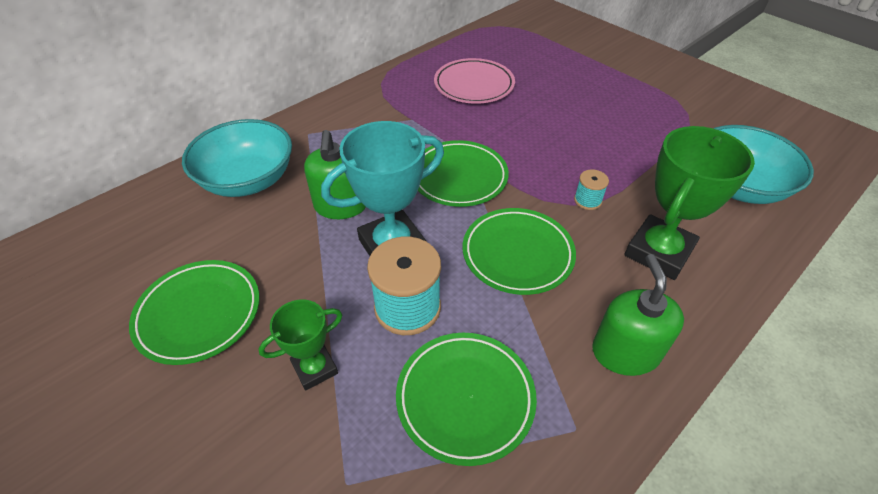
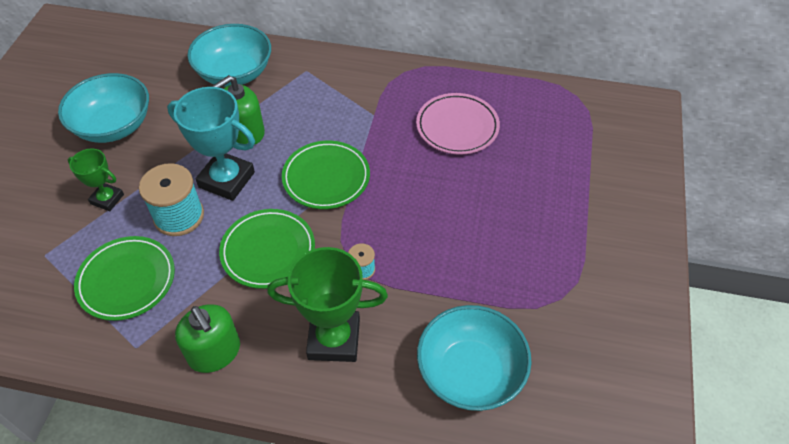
camera: 55 degrees right, 5 degrees up
(199, 314) = (114, 126): green plate -> turquoise bowl
(625, 352) = (214, 352): green soap dispenser -> green soap dispenser turned 90 degrees clockwise

